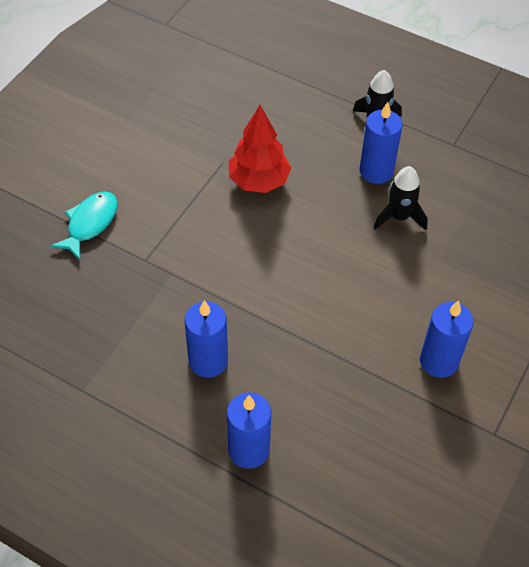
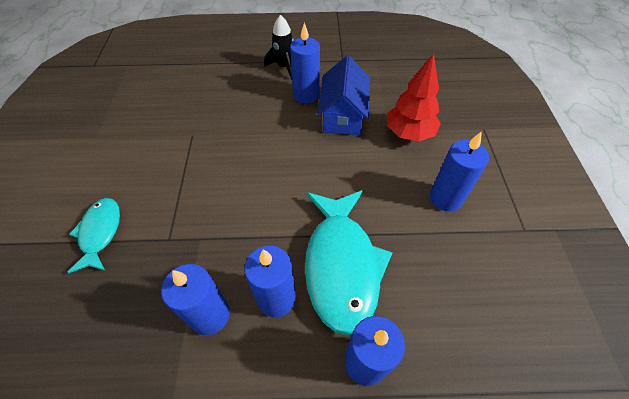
camera: 30 degrees left, 0 degrees up
(145, 344) = (210, 315): none -> blue candle
(258, 181) = (227, 136): red tree -> red tree (409, 133)
(285, 365) = (342, 265): none -> turquoise fish
(399, 217) = (343, 116): black rocket -> blue house

